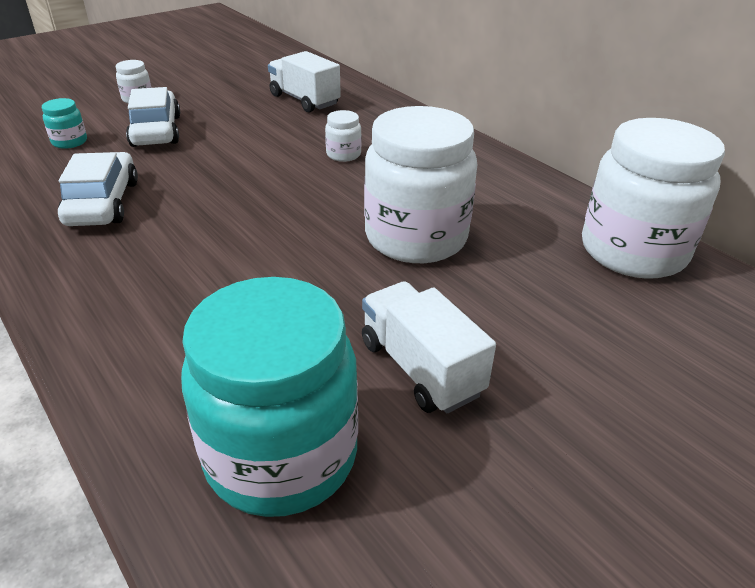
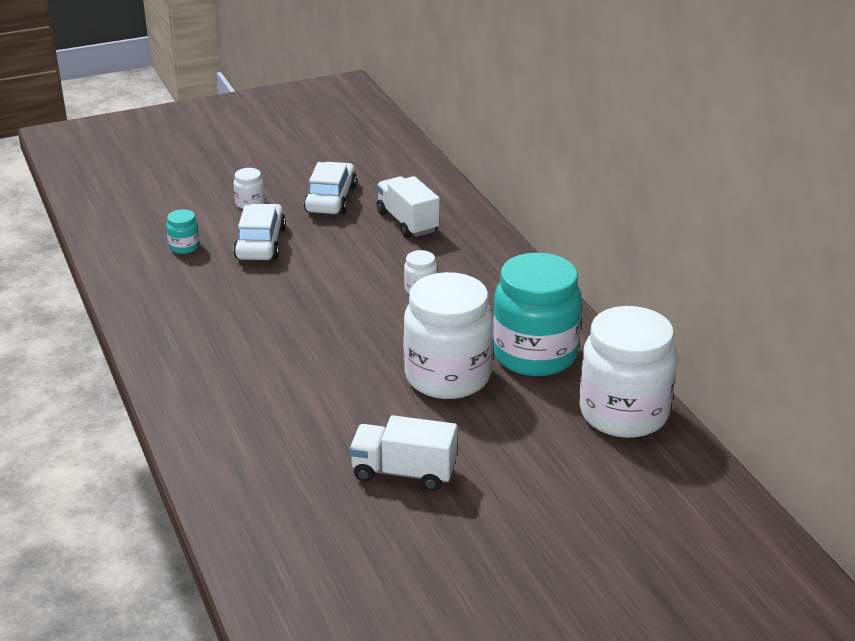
camera: 15 degrees right, 5 degrees down
(103, 203) = (205, 312): white car -> white car (331, 199)
(281, 455) = (291, 508): turquoise jar -> turquoise jar (534, 355)
(421, 368) = (404, 472): white truck -> white truck turned 60 degrees counterclockwise

